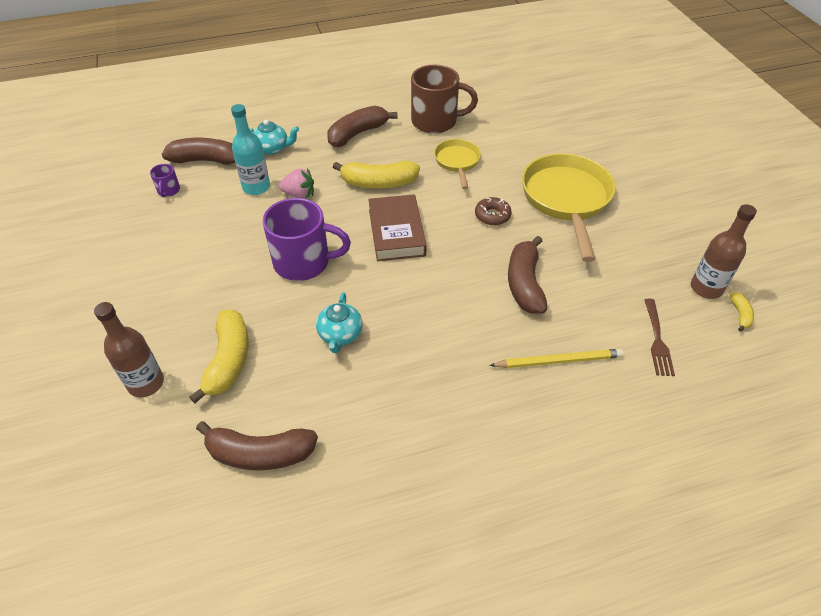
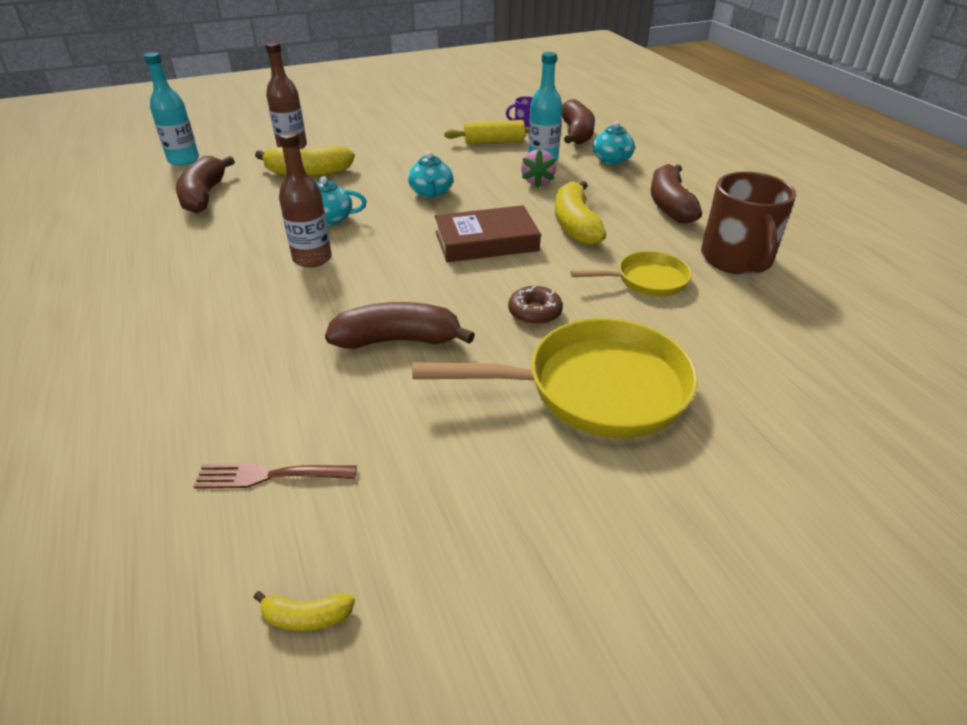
camera: 85 degrees right, 10 degrees down
(143, 501) = (183, 160): none -> turquoise bottle
(202, 214) = (494, 141): none -> yellow rolling pin
(304, 262) = (431, 193): purple mug -> turquoise teapot
(357, 134) = (670, 205): brown banana -> brown banana turned 135 degrees counterclockwise
(558, 361) = (256, 367): yellow pencil -> none
(706, 288) = (382, 568): brown bottle -> brown bottle (312, 258)

